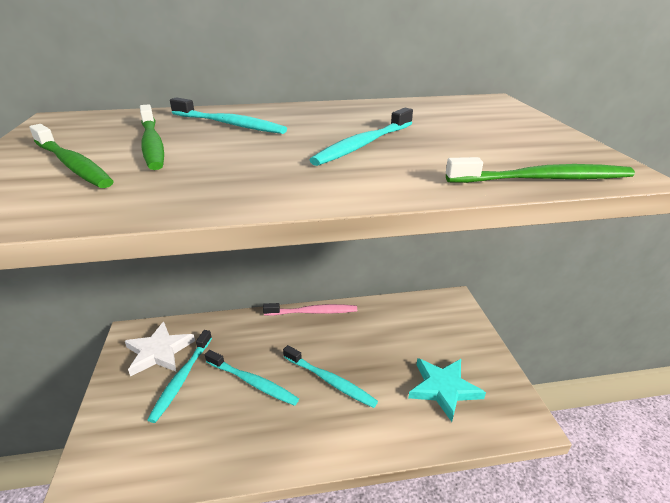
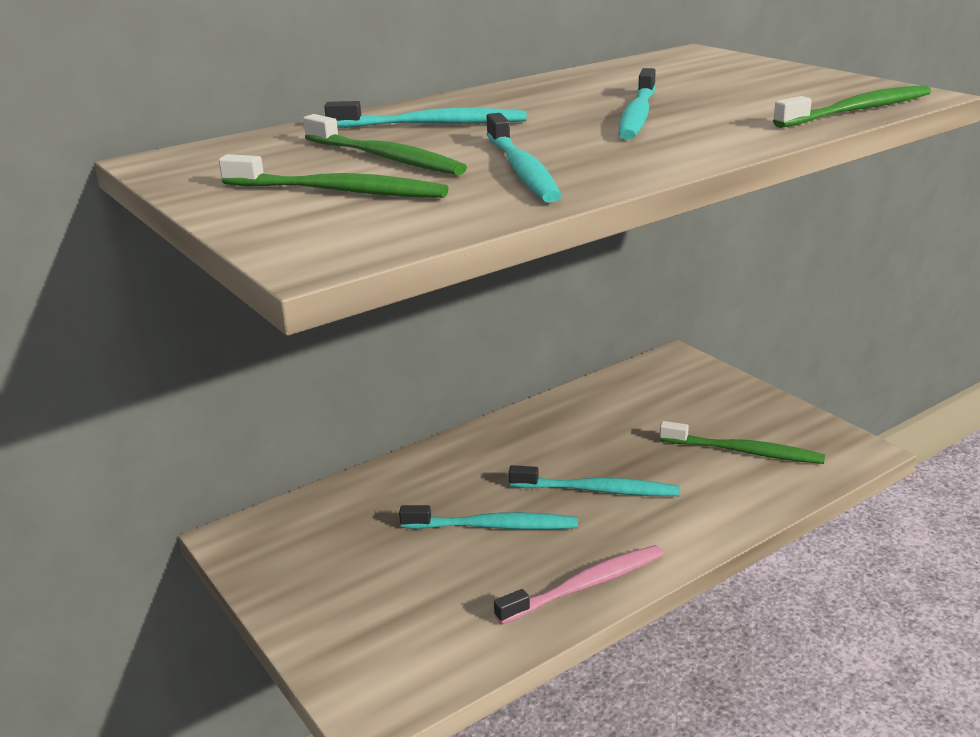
camera: 25 degrees left, 5 degrees down
(159, 351) = (309, 541): white star -> none
(182, 378) = (384, 557): turquoise toothbrush -> turquoise toothbrush (521, 169)
(312, 312) = (497, 427): pink toothbrush -> pink toothbrush (584, 586)
(443, 388) = (743, 451): turquoise star -> green toothbrush

